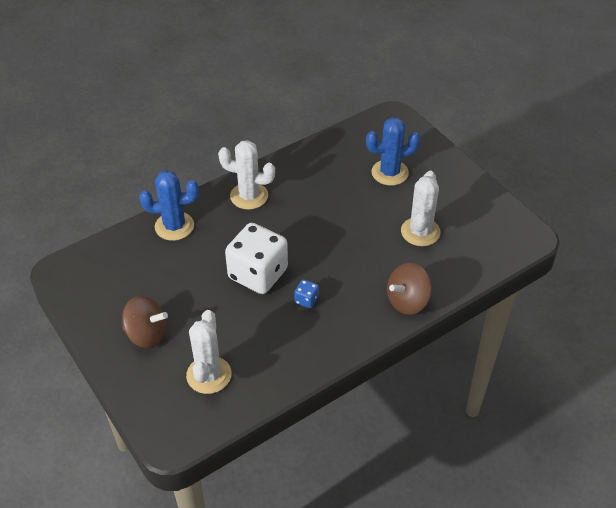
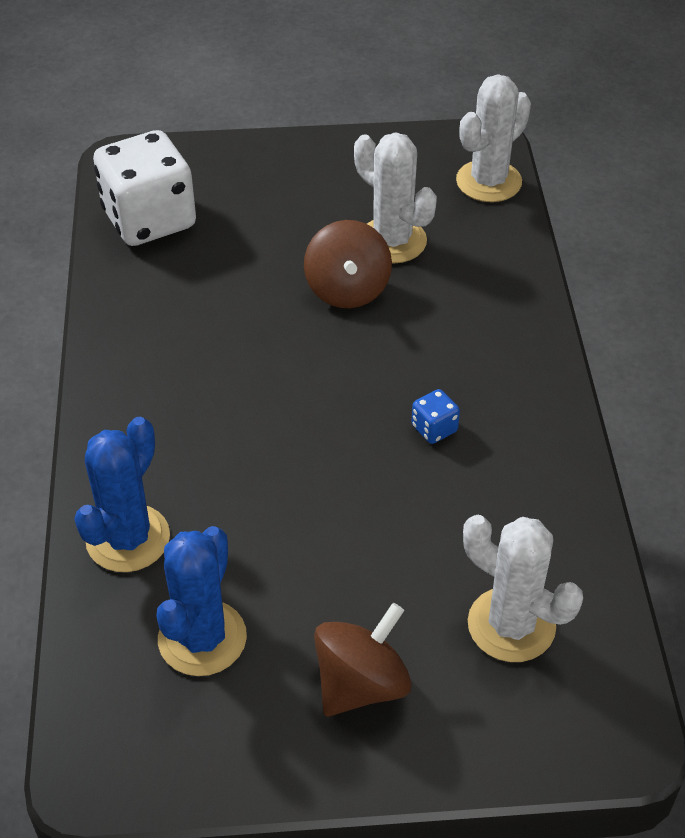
camera: 60 degrees left, 0 degrees up
(249, 196) = (145, 404): white cactus -> white cactus (488, 181)
(258, 274) = (333, 466): white dice -> white dice (149, 219)
(390, 173) = (244, 218): blue cactus -> blue cactus (202, 638)
(407, 301) = (517, 315): brown spinning top -> brown spinning top (347, 290)

